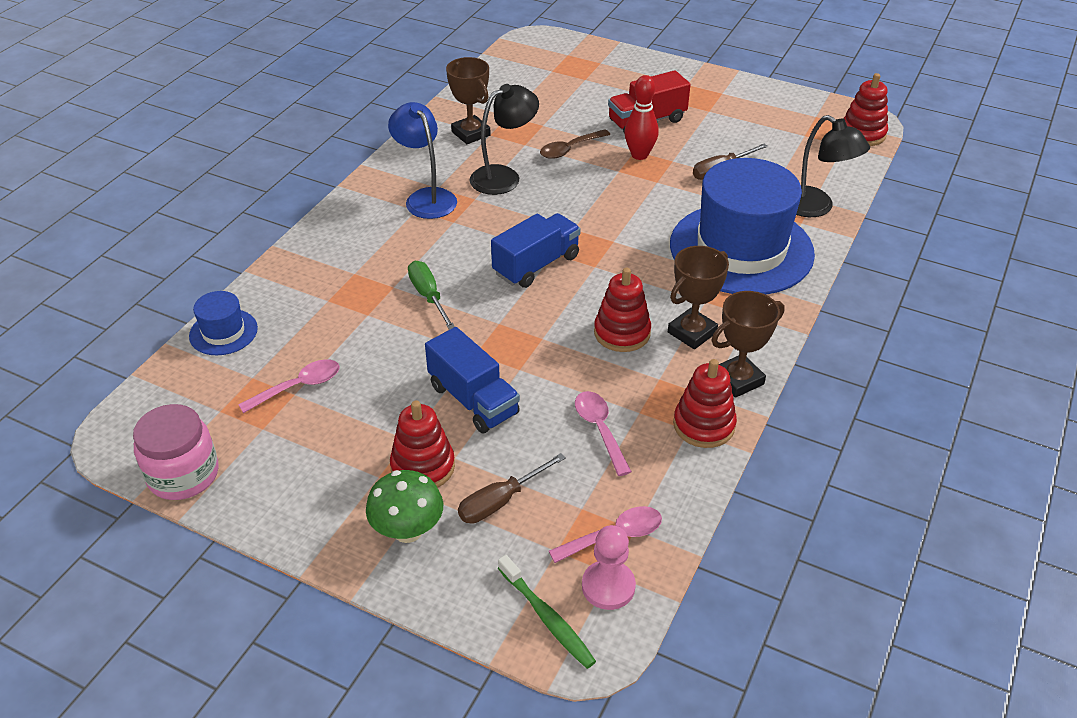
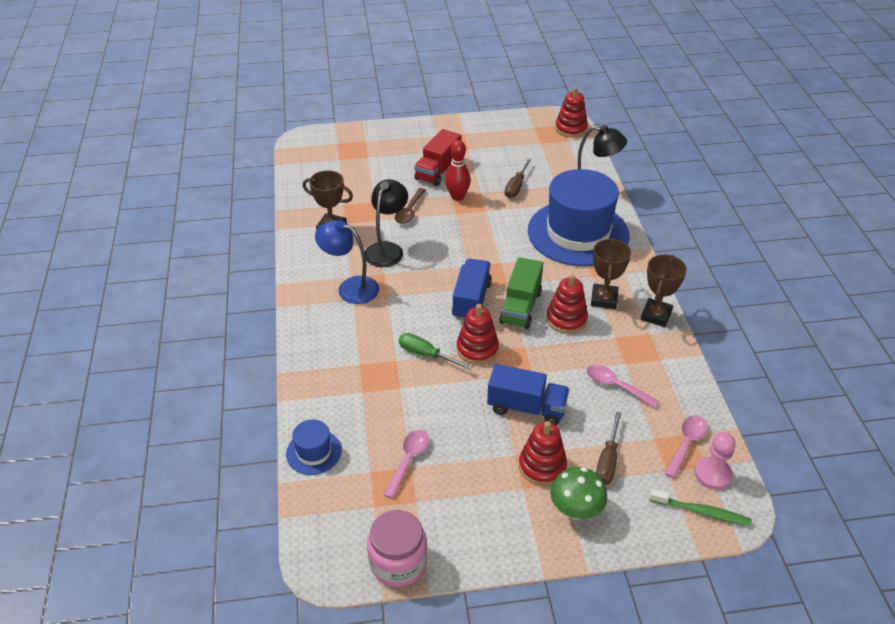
camera: 35 degrees left, 0 degrees up
(583, 296) = (520, 307): none -> green truck
(704, 425) = (665, 352): red stacking toy -> red stacking toy (477, 349)

